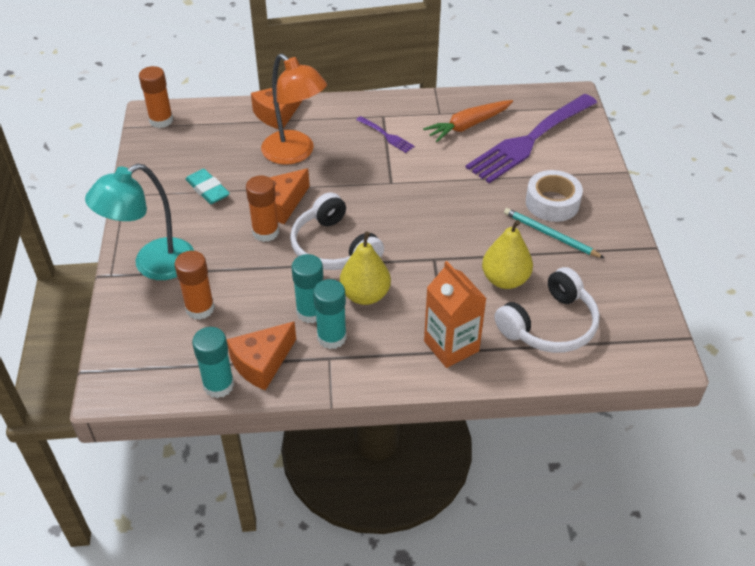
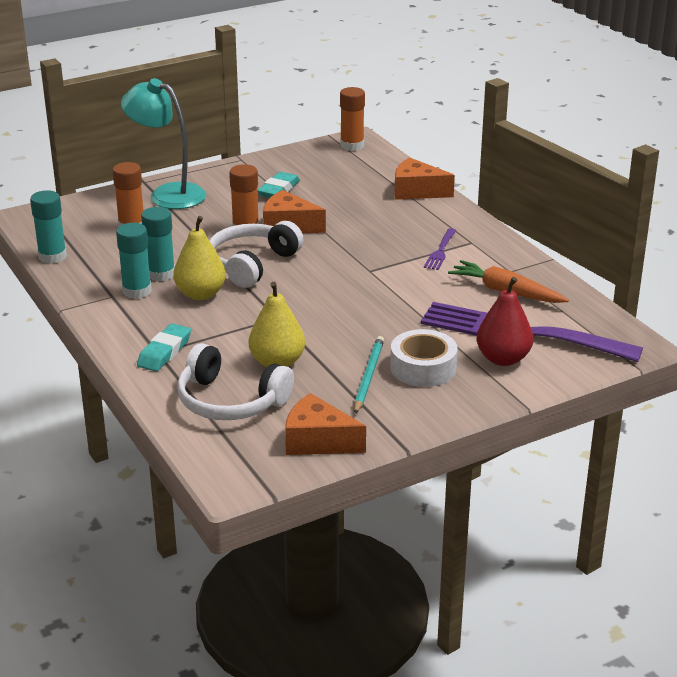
camera: 65 degrees right, 15 degrees down
(262, 363) = (87, 268): orange cheese -> orange cheese (318, 441)
(295, 153) = (366, 214): orange lamp -> none
(451, 346) = (164, 352): orange carton -> turquoise eraser
(559, 160) = (503, 359): none -> red pear

